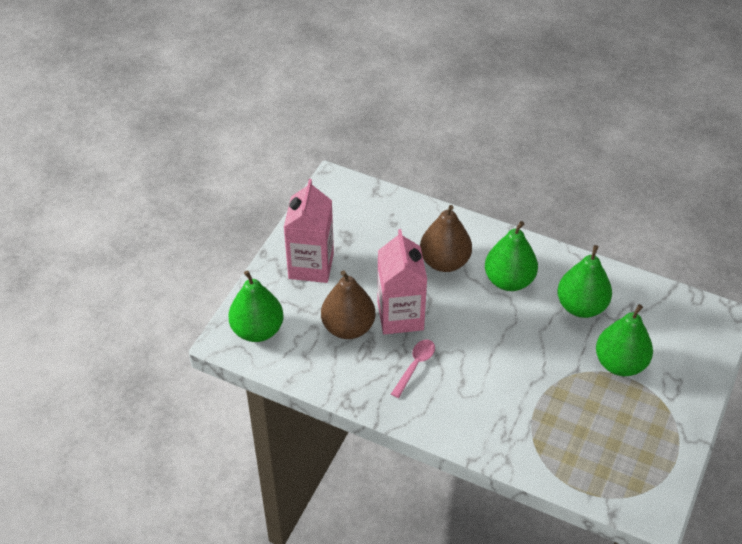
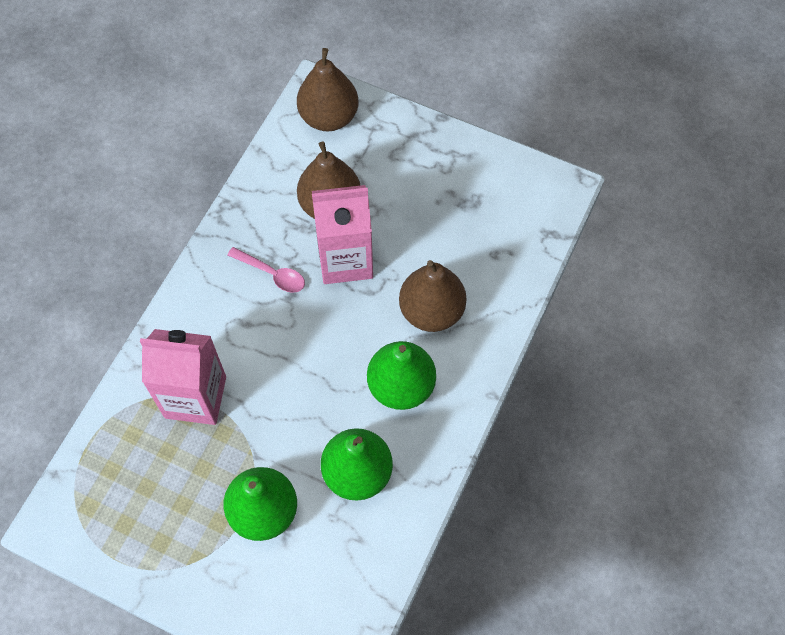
camera: 90 degrees right, 15 degrees up
(257, 330) = (329, 117): green pear -> brown pear
(311, 266) = (423, 165): pink carton -> pink carton (195, 397)

